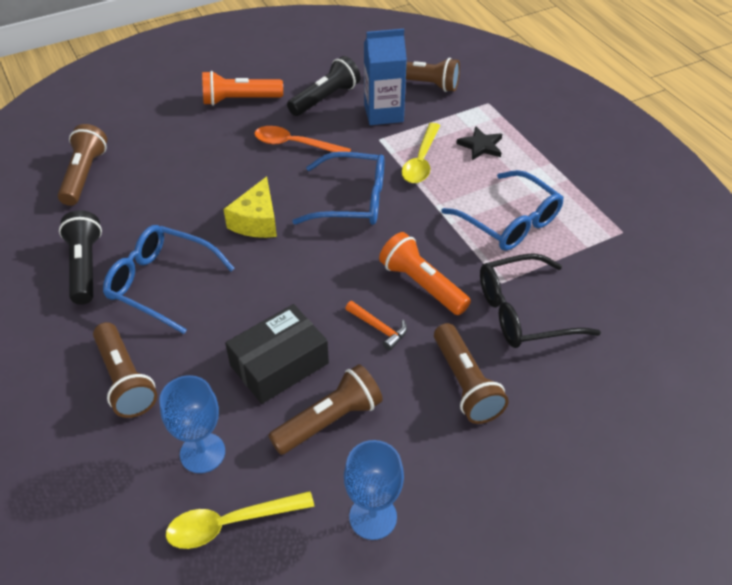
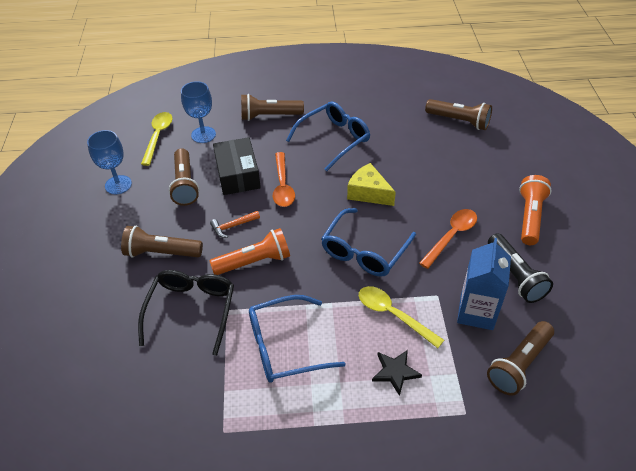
camera: 115 degrees right, 0 degrees up
(85, 266) = (366, 112): black flashlight -> none
(281, 305) = (282, 186): none -> orange spoon

